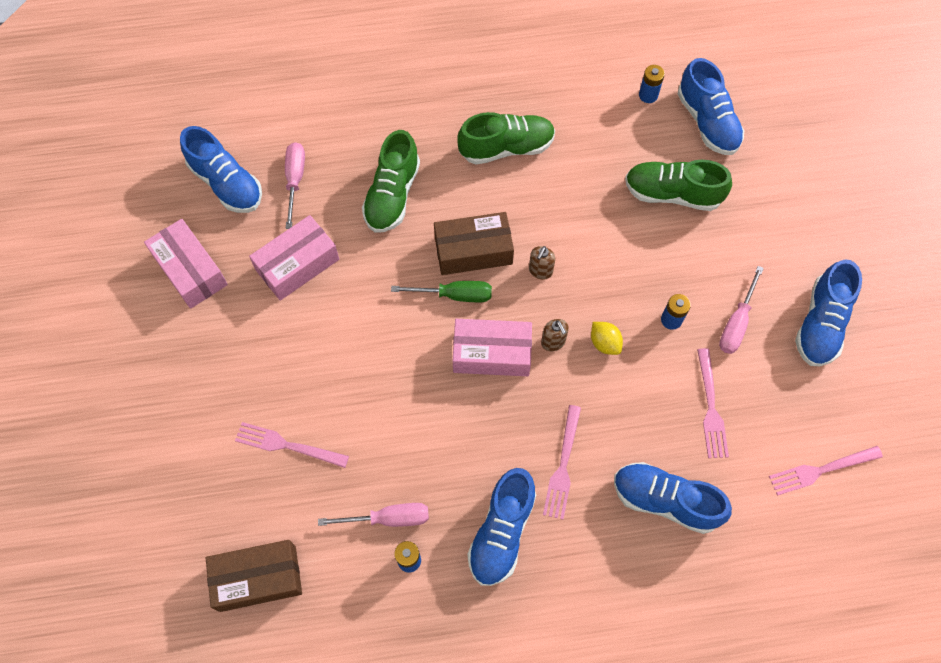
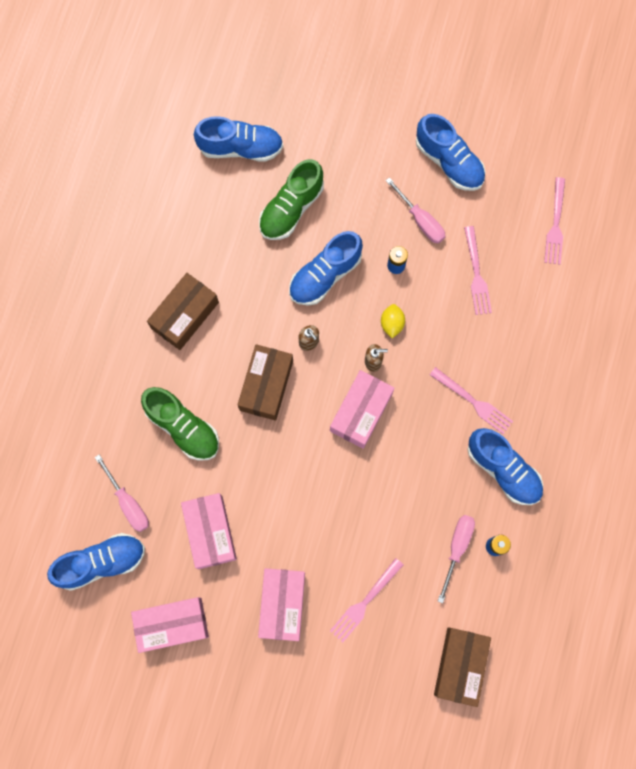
camera: 65 degrees left, 10 degrees up
(251, 364) = (282, 604): none -> pink box
(295, 180) = (128, 502): pink screwdriver -> pink screwdriver turned 150 degrees counterclockwise
(454, 295) = (298, 418): green screwdriver -> none
(506, 148) = (185, 315): green shoe -> brown box
(604, 343) = (392, 324): yellow lemon -> yellow lemon turned 75 degrees counterclockwise
(648, 95) = (192, 179): blue battery -> none
(665, 501) = (530, 342): blue shoe -> blue shoe (325, 275)
(711, 407) = (476, 274): pink fork -> pink fork turned 60 degrees clockwise

